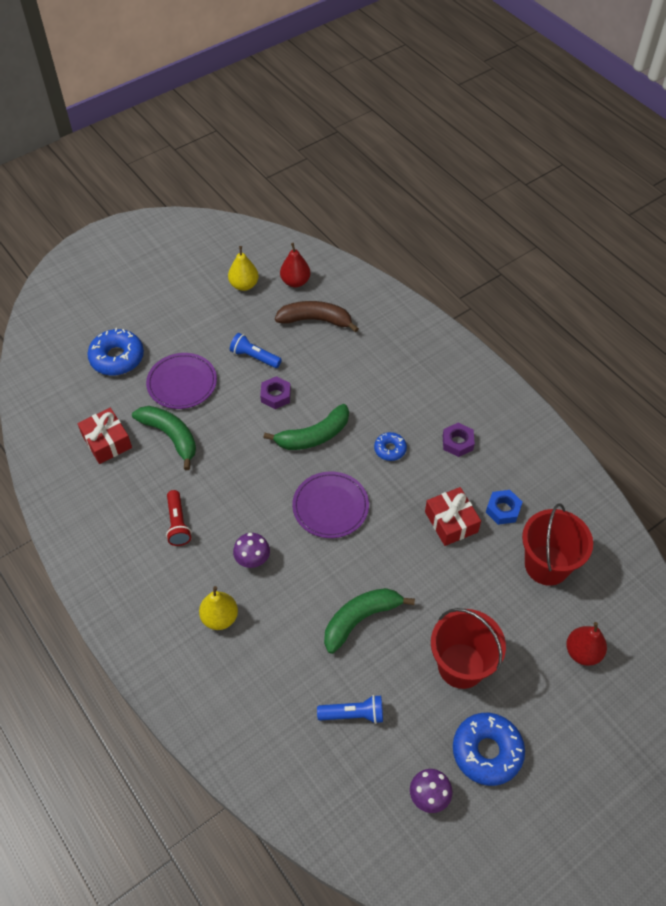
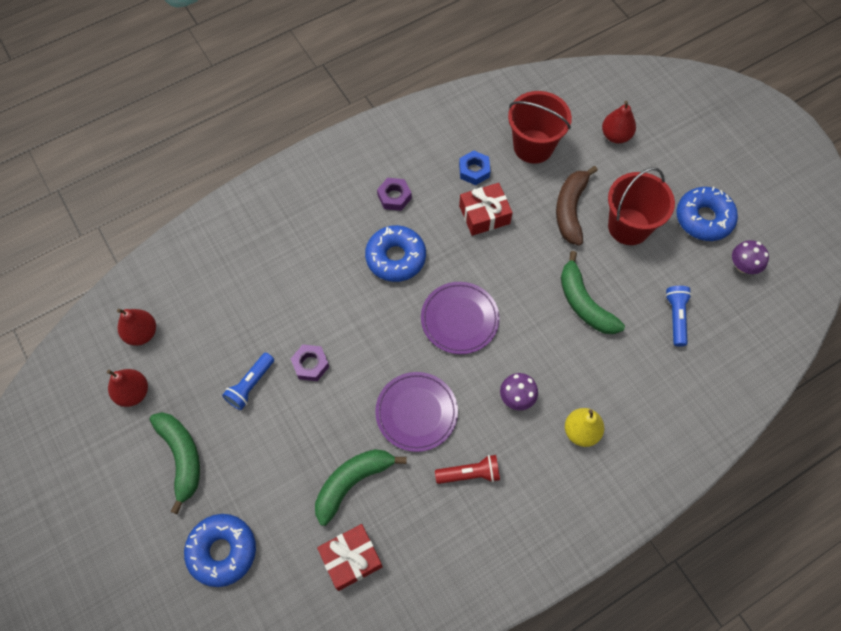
camera: 85 degrees left, 10 degrees up
(182, 383) = (276, 469): purple plate -> purple plate (416, 412)
(244, 285) = (133, 393): yellow pear -> red pear
(313, 436) = (370, 329): green banana -> green banana (182, 457)
(316, 320) = (207, 315): brown banana -> brown banana (570, 209)
(390, 449) = (395, 258): blue donut -> blue donut, size x1.81

